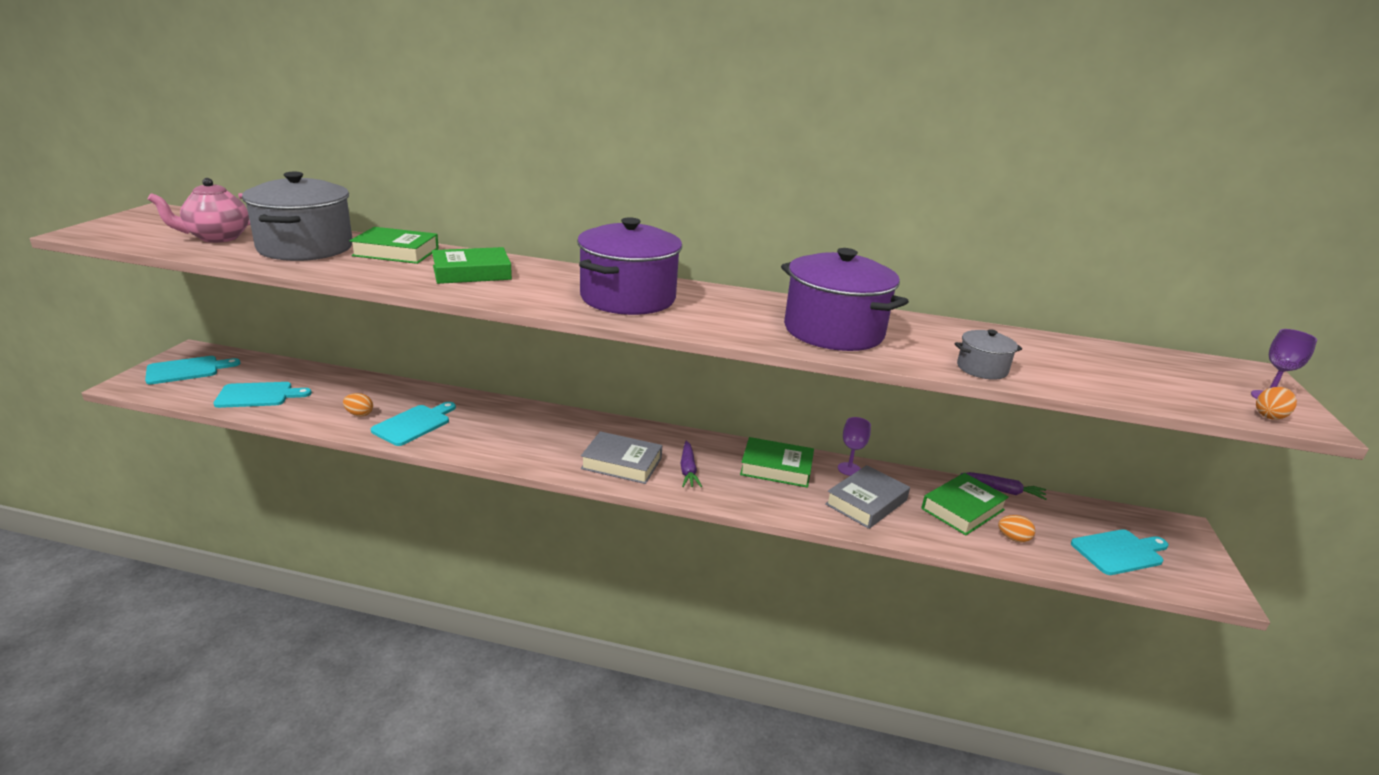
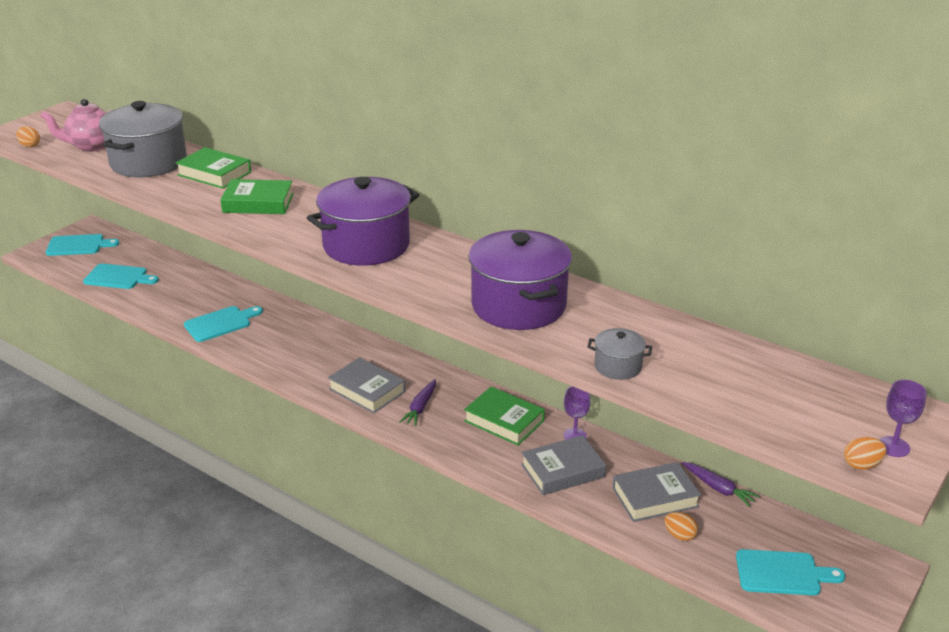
camera: 25 degrees right, 5 degrees up
(359, 414) = (184, 307): orange egg -> orange egg (30, 145)
(963, 509) = (655, 497): green book -> grey book

